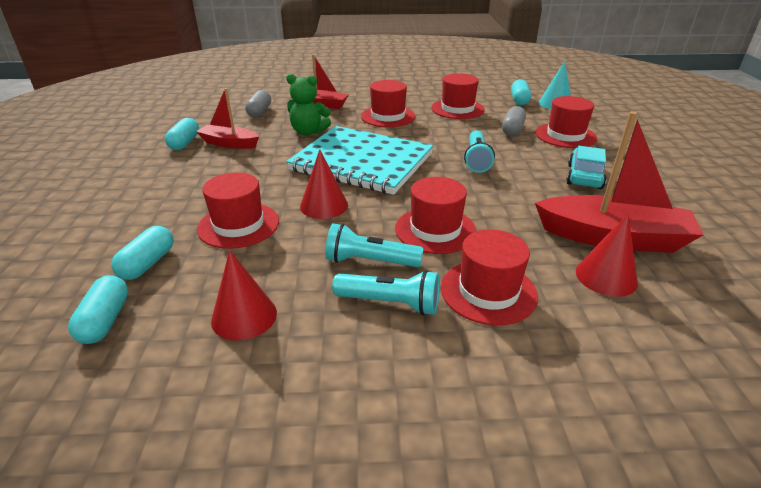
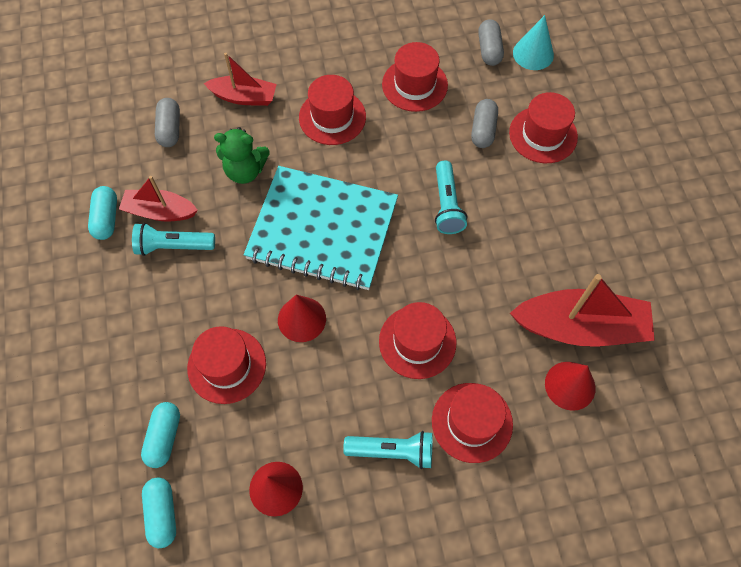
camera: 10 degrees left, 30 degrees up
(370, 261) = (365, 399): turquoise flashlight -> turquoise flashlight (173, 246)
(519, 100) = (489, 50): turquoise capsule -> grey capsule
(584, 176) = (560, 222): turquoise car -> none

